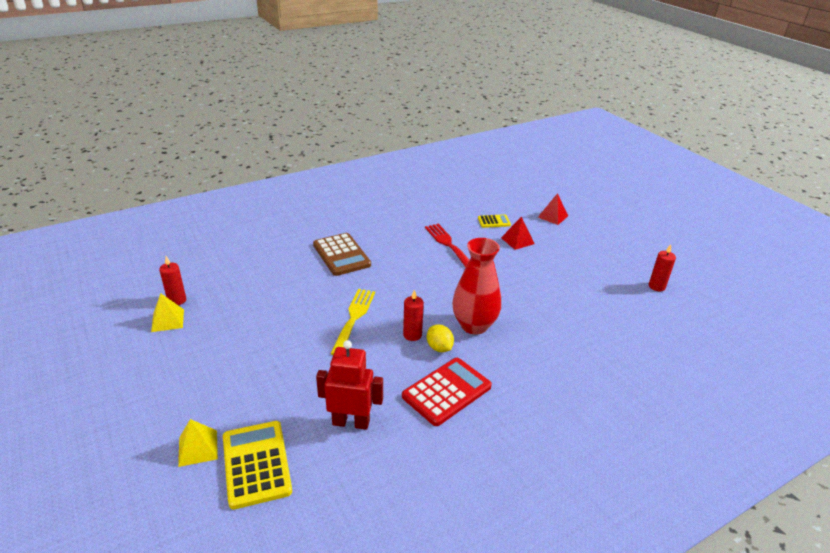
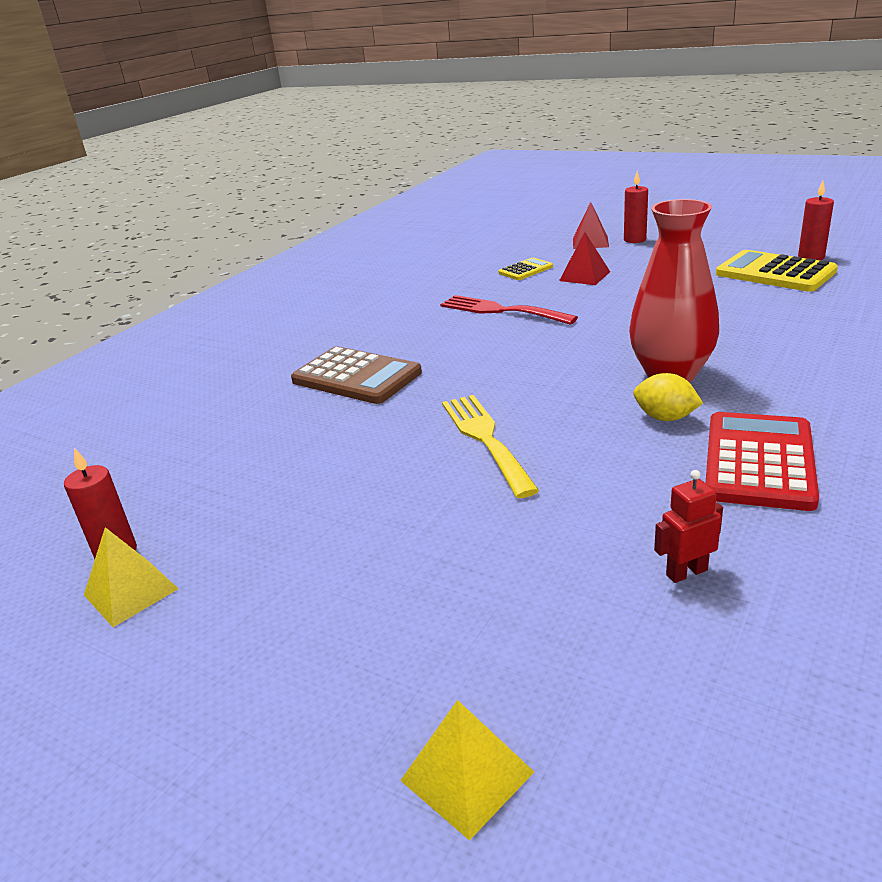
camera: 25 degrees left, 5 degrees down
(256, 464) = (622, 732): yellow calculator -> yellow calculator (775, 273)
(351, 422) = (686, 572): red robot -> red robot, size x0.53
(412, 335) = (604, 420): red candle -> red candle (634, 240)

